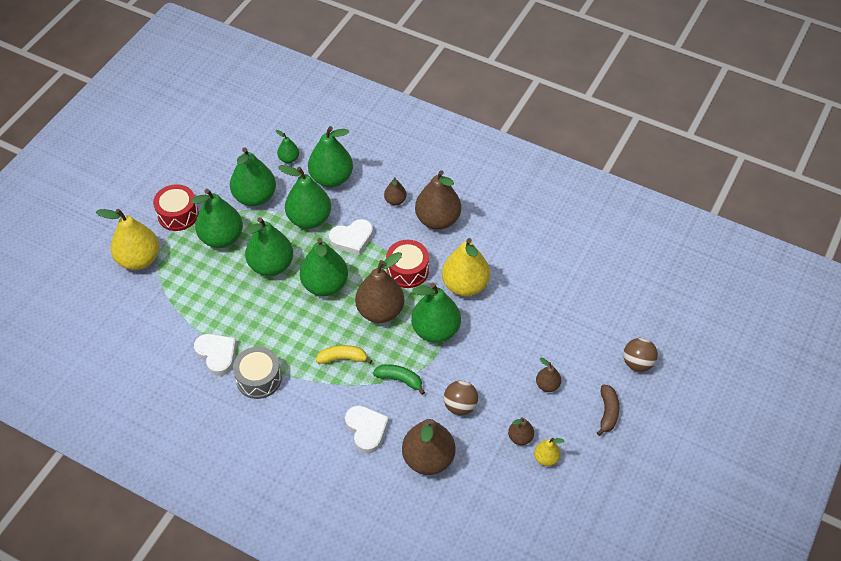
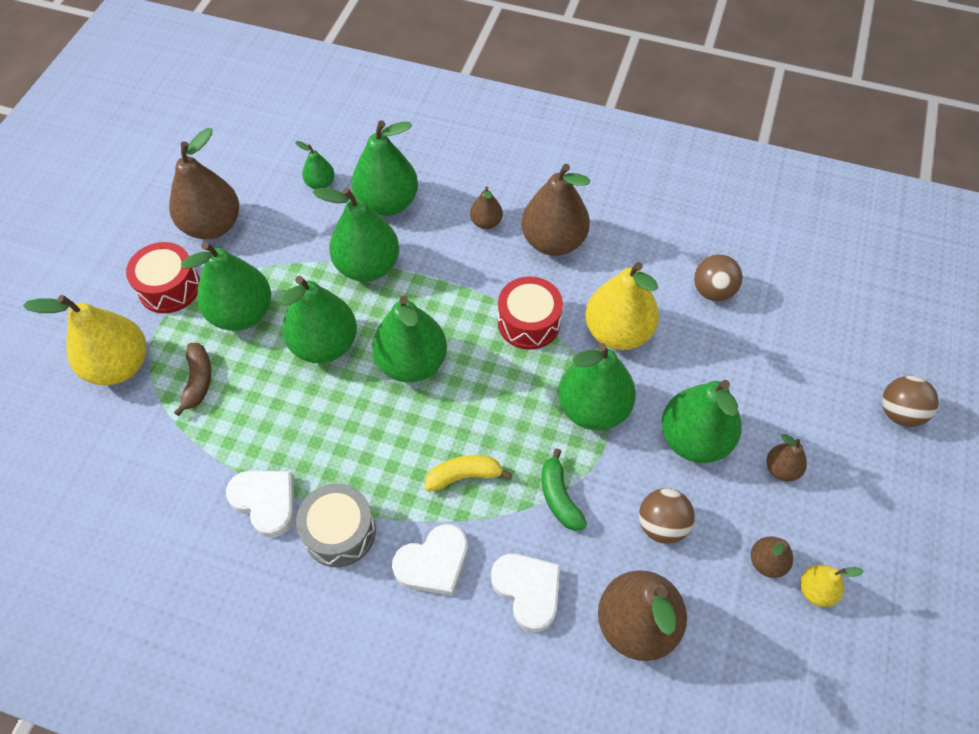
camera: 10 degrees left, 5 degrees up
(255, 197) = (281, 245): green pear -> green pear (694, 439)
(352, 239) = (437, 287): white heart -> white heart (433, 563)
(380, 311) = (503, 391): brown pear -> brown pear (212, 226)
(400, 380) = (559, 497): green banana -> green banana turned 120 degrees counterclockwise
(537, 268) = (712, 291): none -> brown ball
(607, 412) = (882, 498): brown banana -> brown banana (198, 381)

